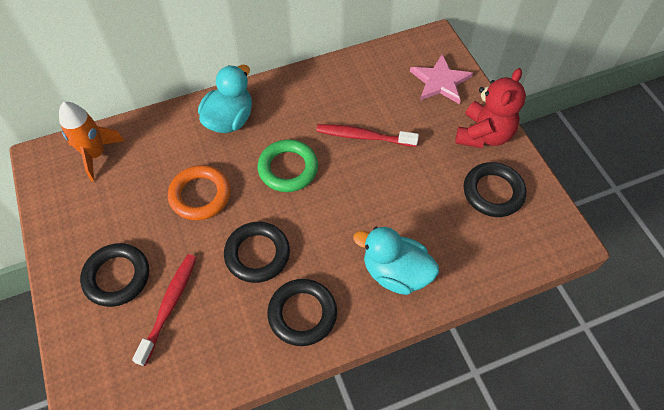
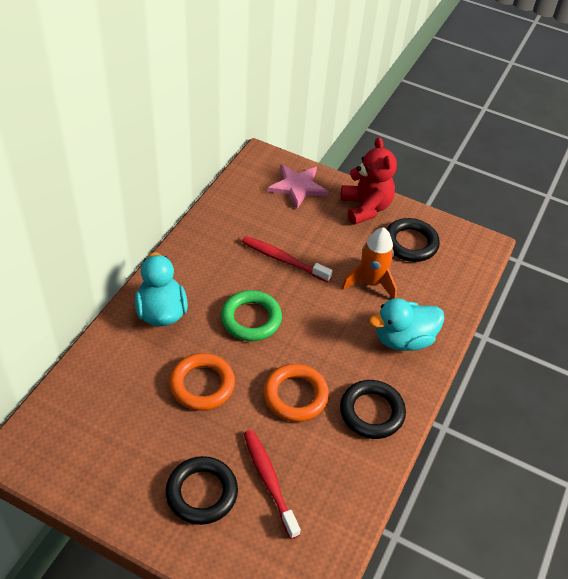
camera: 45 degrees left, 10 degrees down
(95, 154) = (69, 415): orange rocket -> orange rocket (371, 283)
(257, 254) = (295, 395): black ring -> orange ring
(364, 136) = (283, 259): red toothbrush -> red toothbrush turned 60 degrees clockwise

